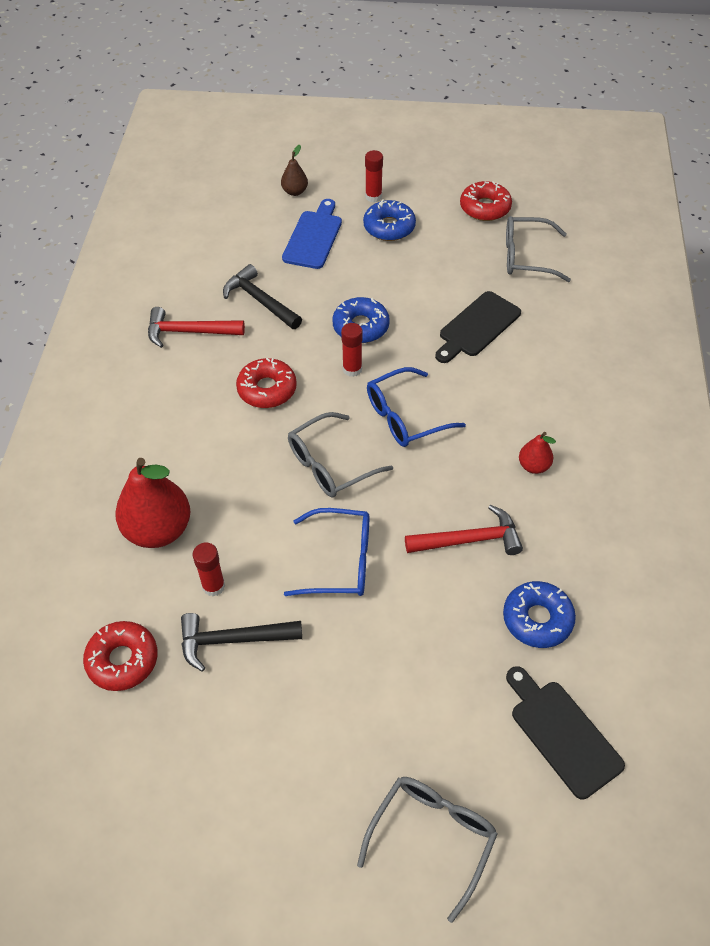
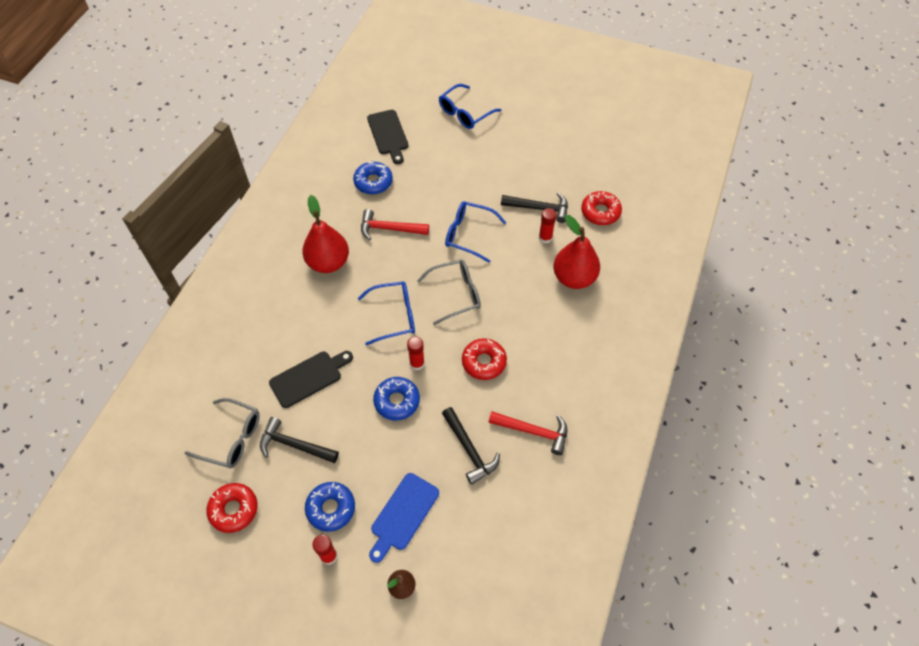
camera: 165 degrees left, 5 degrees up
(432, 837) = (465, 113): grey glasses -> blue glasses
(456, 265) = (294, 445): none -> black hammer
(534, 466) = (328, 262): red pear -> red pear, size x2.04

